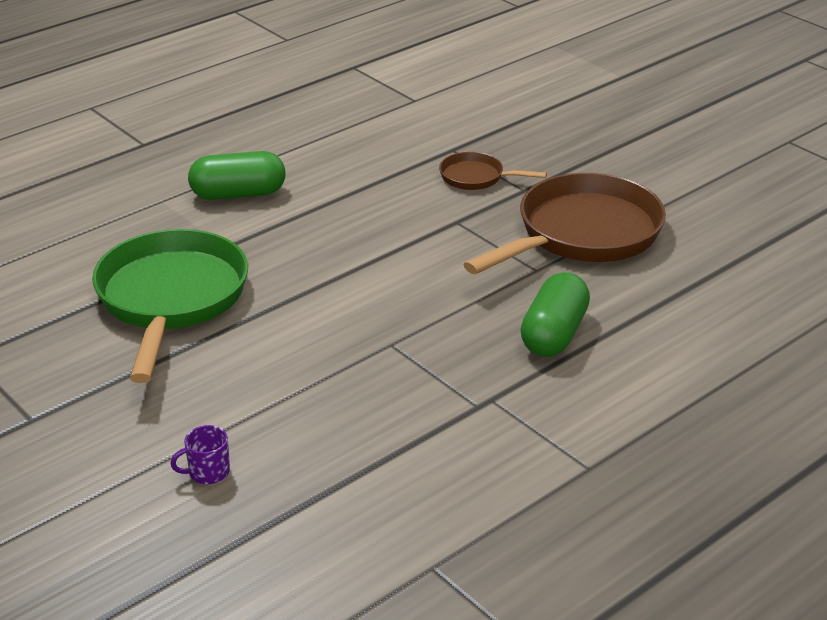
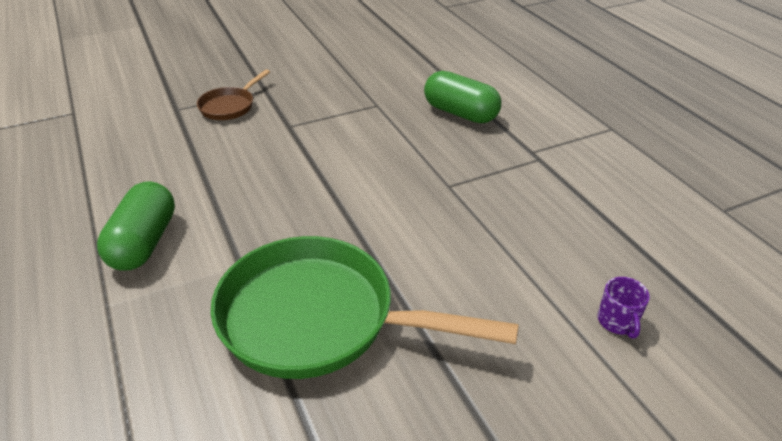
camera: 75 degrees left, 5 degrees up
(582, 234) = (342, 80): brown pan -> none

